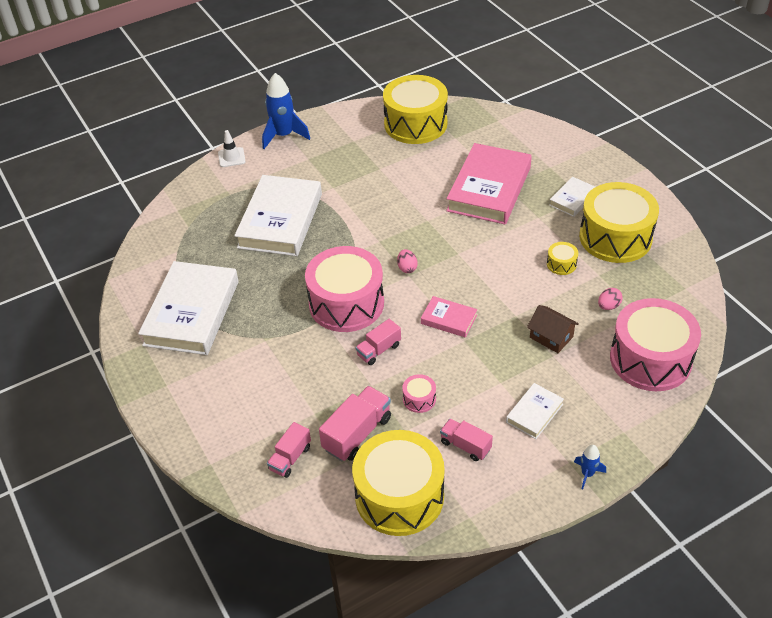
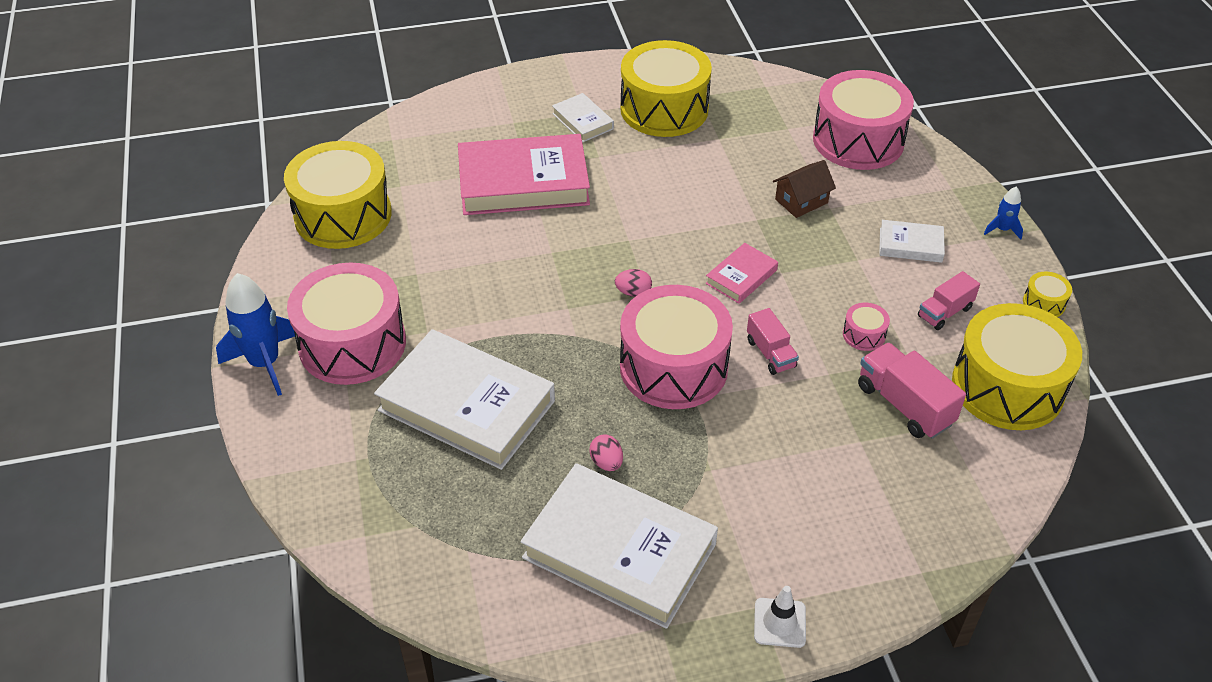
camera: 75 degrees left, 0 degrees up
(231, 157) = (274, 439): white traffic cone -> white traffic cone (779, 623)
(290, 458) = (929, 481): pink truck -> none
(311, 162) = (352, 344): none -> pink drum
(489, 189) = (523, 182): pink book -> pink book turned 45 degrees counterclockwise
(534, 413) = (910, 245): white book -> white book turned 45 degrees counterclockwise
(561, 264) = (688, 161): yellow drum -> yellow drum (1044, 303)
(608, 306) = (770, 146): pink egg -> pink egg (606, 462)

